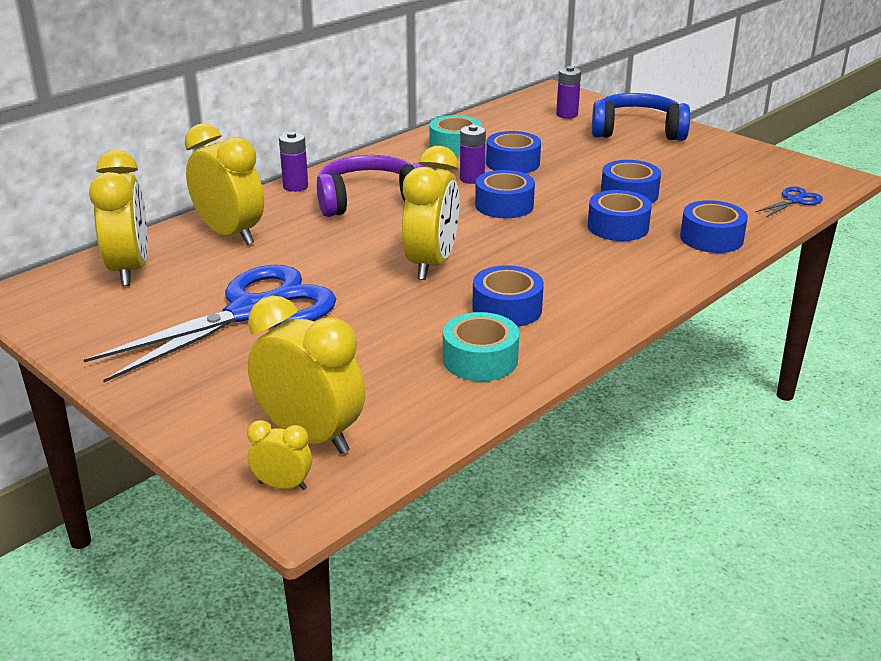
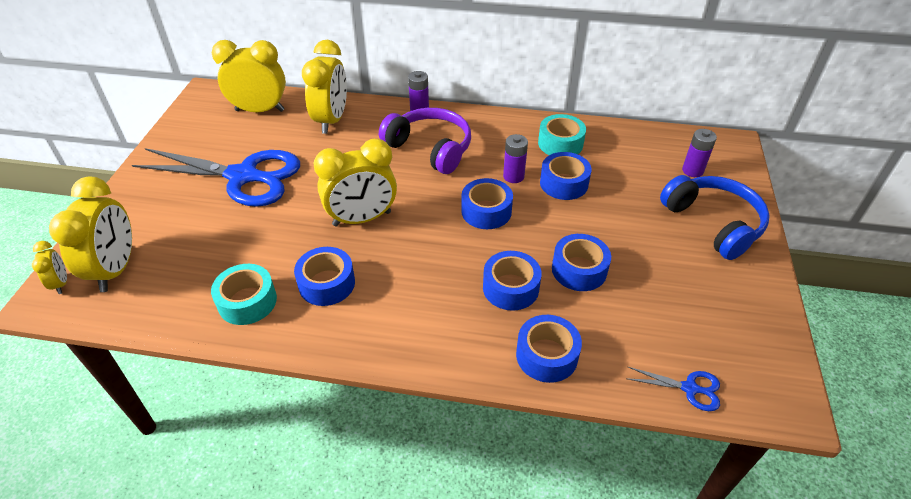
camera: 55 degrees right, 15 degrees up
(130, 270) = (260, 110): yellow clock -> yellow clock turned 135 degrees counterclockwise

